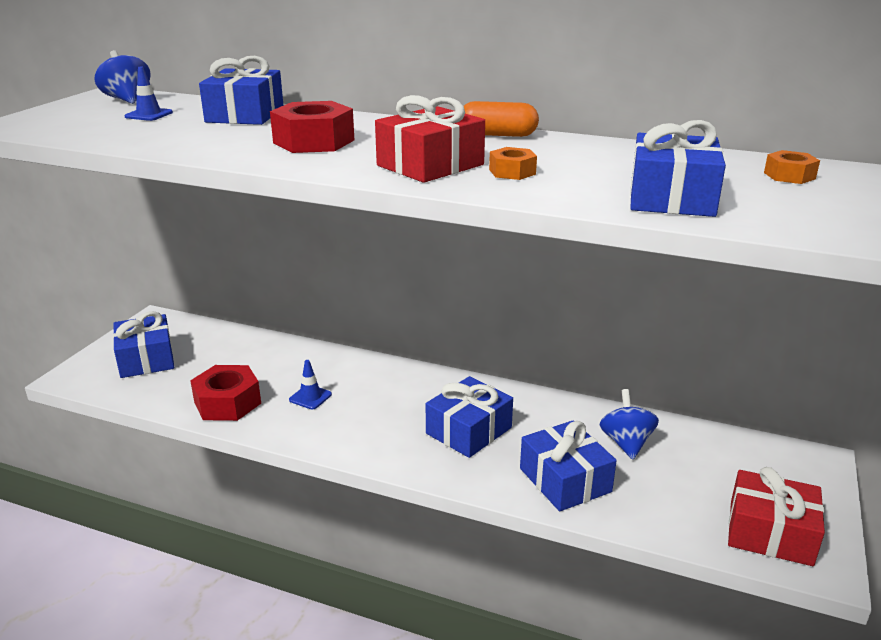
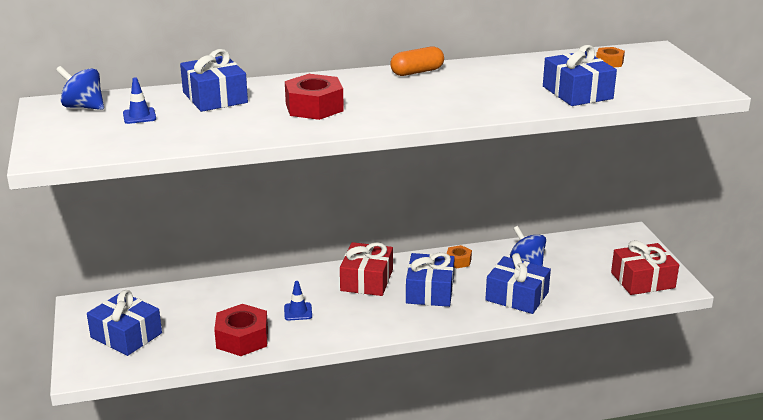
camera: 35 degrees left, 0 degrees up
(430, 165) = (421, 105): red gift -> red gift (366, 280)
(512, 172) = (474, 98): orange nut -> orange nut (458, 261)

